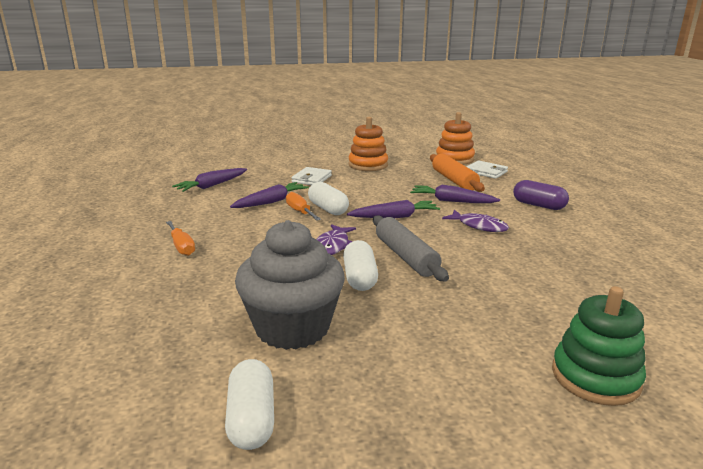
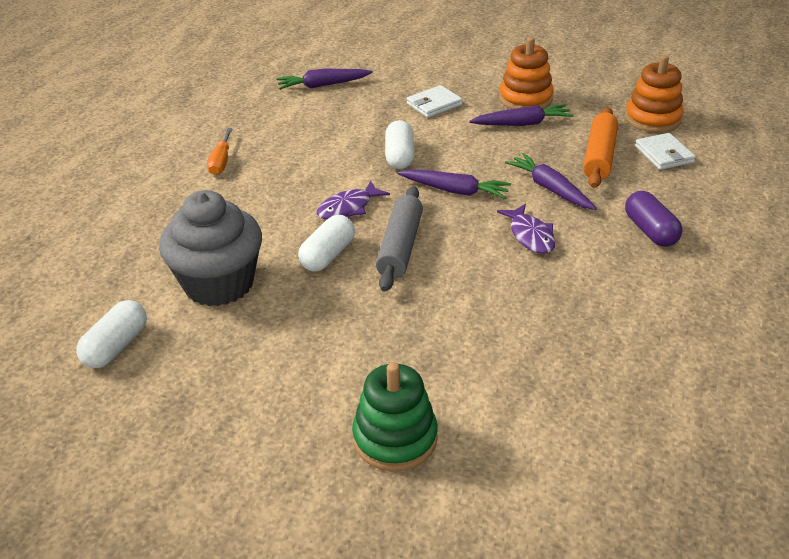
camera: 35 degrees right, 15 degrees up
(271, 202) = (355, 127): purple carrot -> purple carrot (522, 124)
(300, 212) = (368, 151): orange screwdriver -> none

